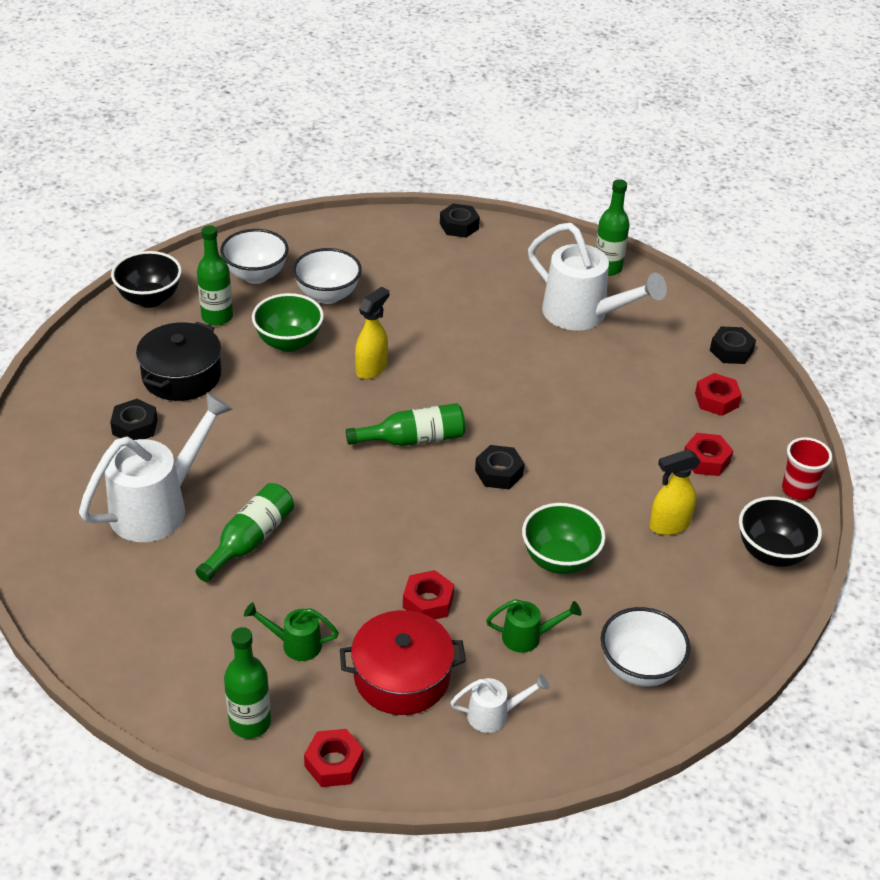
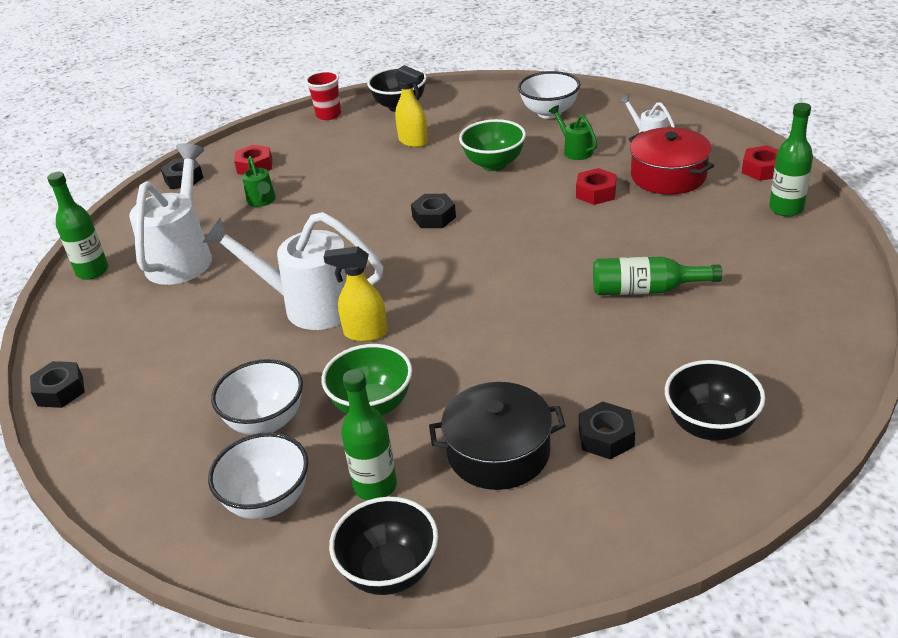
camera: 115 degrees left, 5 degrees down
(83, 479) = (710, 426): none -> black bowl
(158, 507) = (678, 357): white watering can -> white watering can (309, 305)
(295, 644) = (704, 223): green watering can -> green watering can (262, 201)
(413, 439) = (438, 269): green bottle -> none
(706, 460) = (330, 150): red nut -> none

